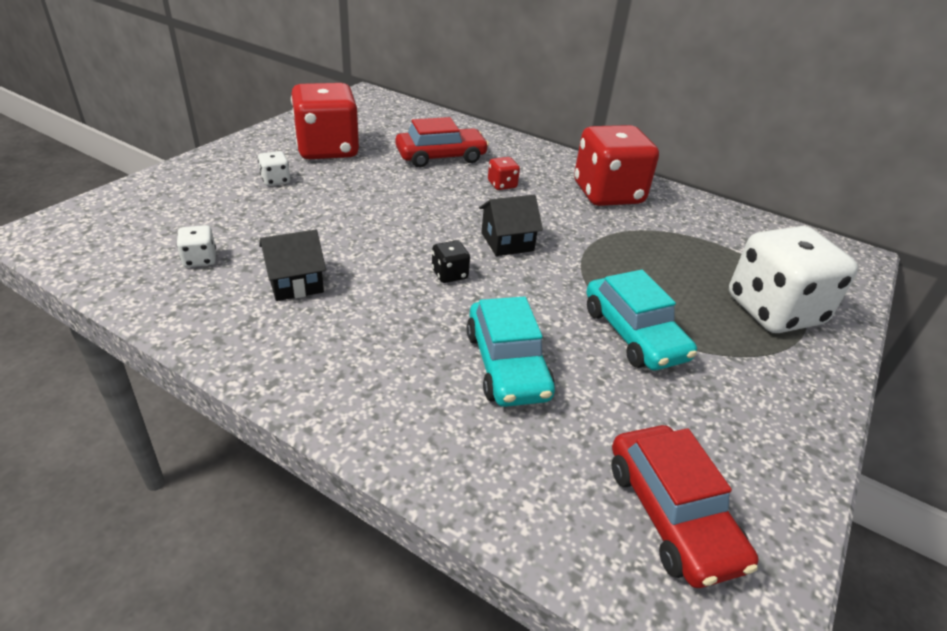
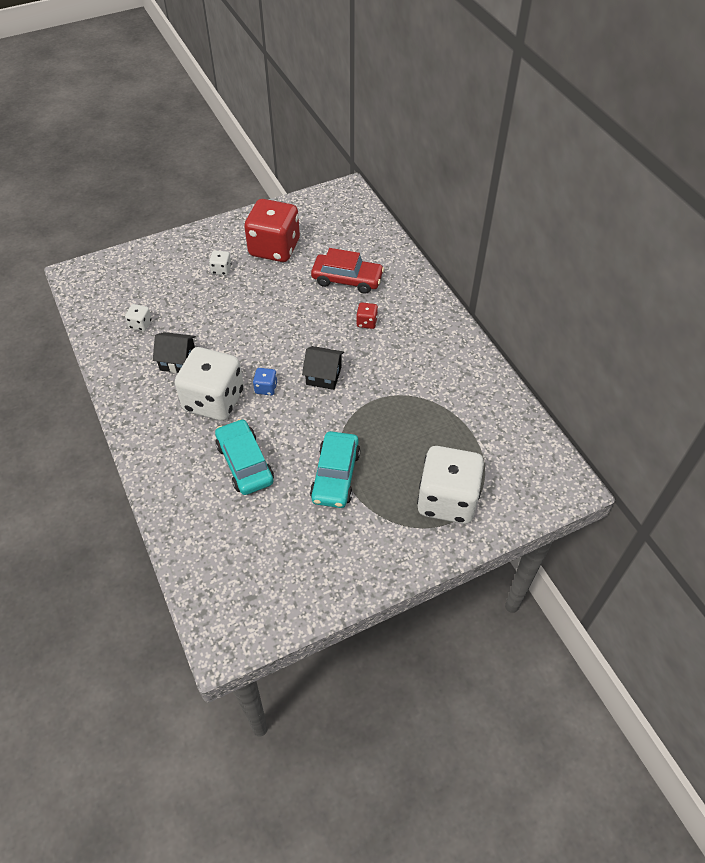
camera: 35 degrees right, 15 degrees up
(391, 309) = (214, 400): none -> white dice
(449, 274) = (266, 388): black dice -> blue dice
(507, 364) = (245, 463): turquoise car -> turquoise car turned 135 degrees clockwise
(608, 194) = (438, 358): red dice -> none
(672, 514) = (249, 579): red car -> none

